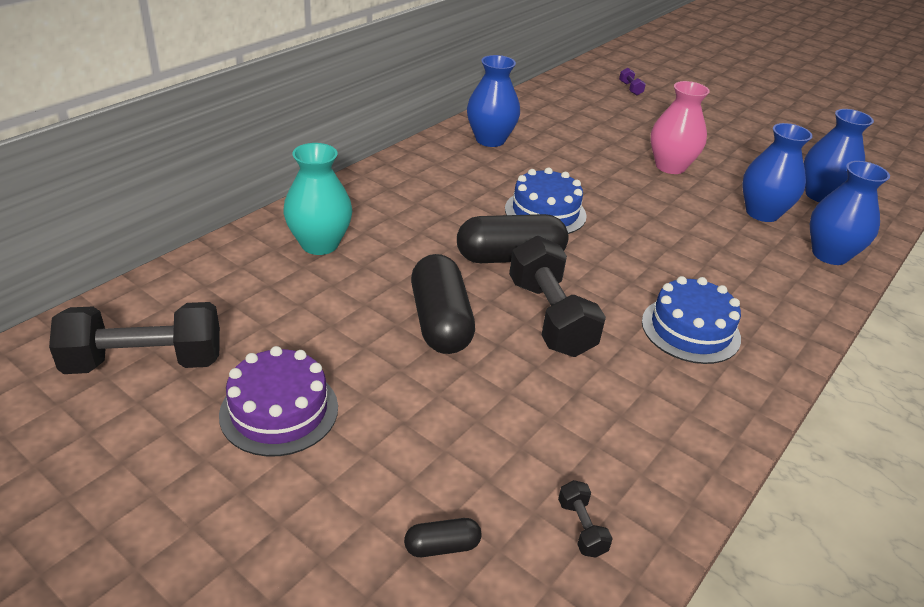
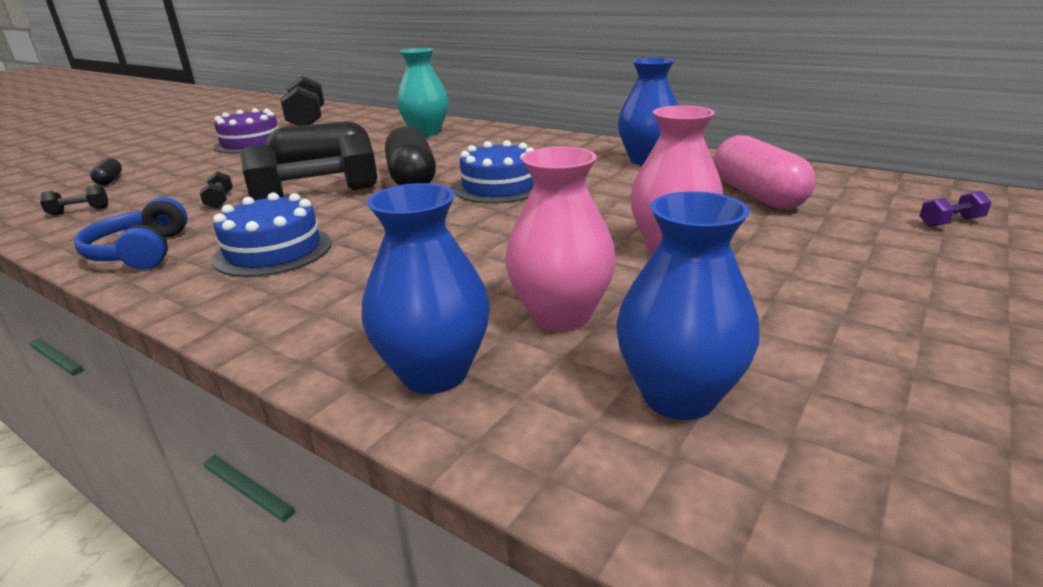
camera: 90 degrees right, 10 degrees down
(556, 391) = (219, 200): none -> black dumbbell
(581, 122) = (757, 195): none -> pink capsule
(702, 418) = (141, 252): none -> blue headphones
(762, 213) = (560, 315): blue vase -> pink vase

